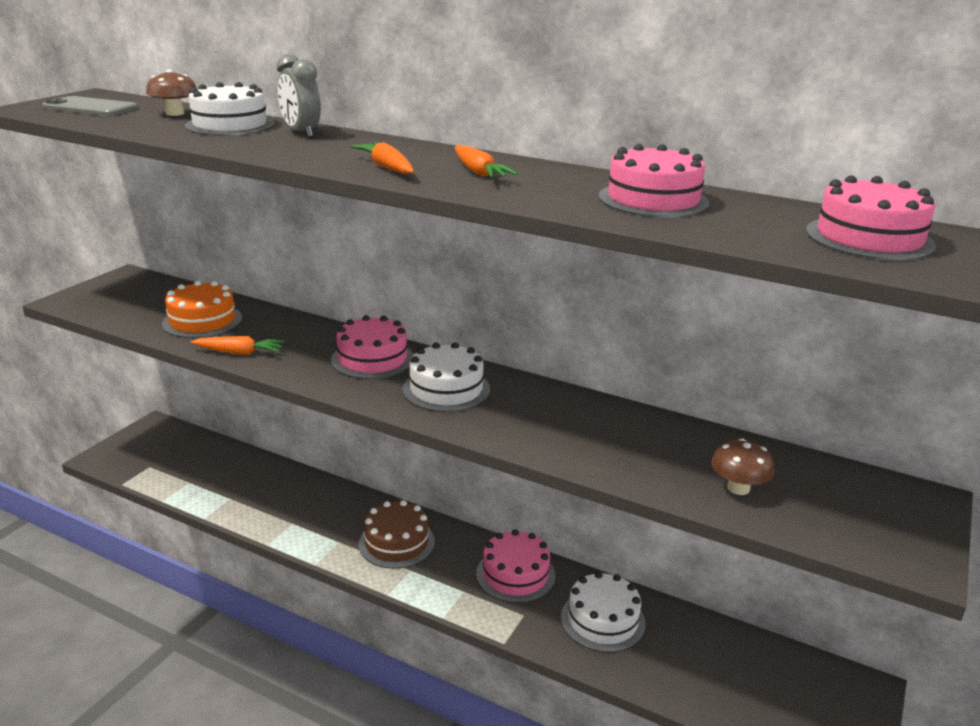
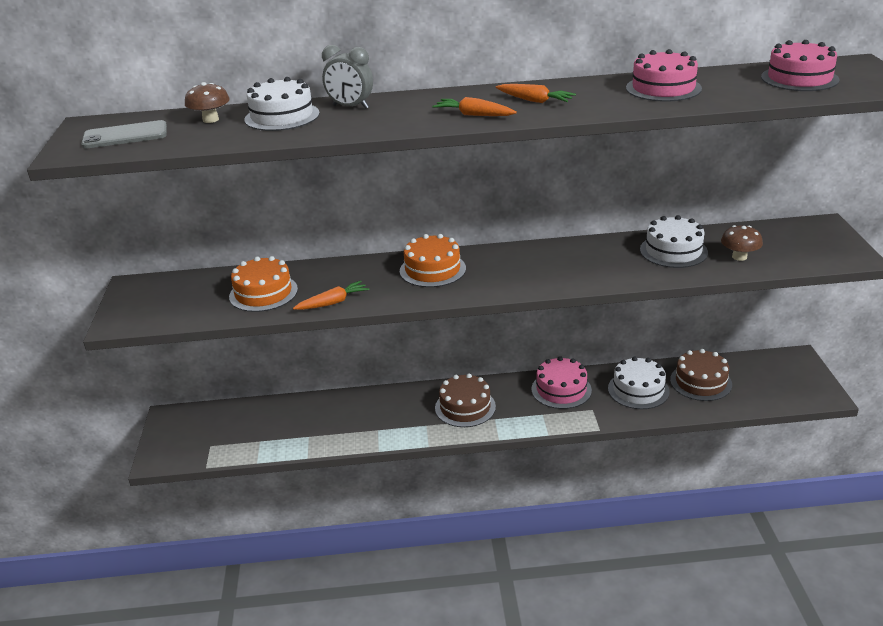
camera: 30 degrees left, 5 degrees up
(372, 359) = (432, 269): pink cake -> orange cake
(446, 389) = (510, 269): white cake -> white cake (673, 251)
(692, 651) = (700, 382): none -> brown cake

